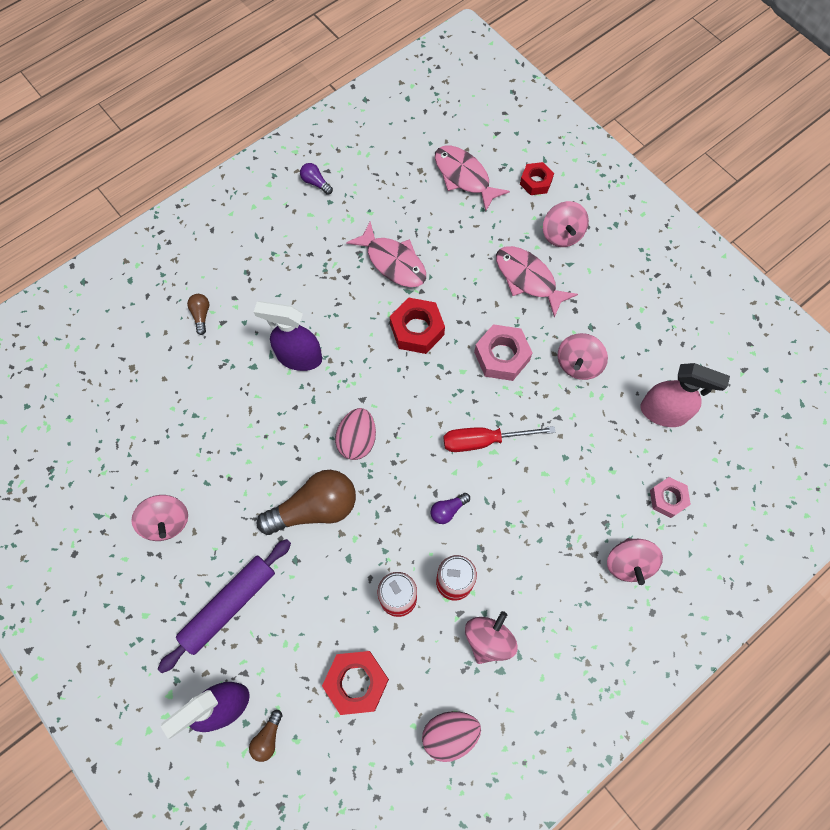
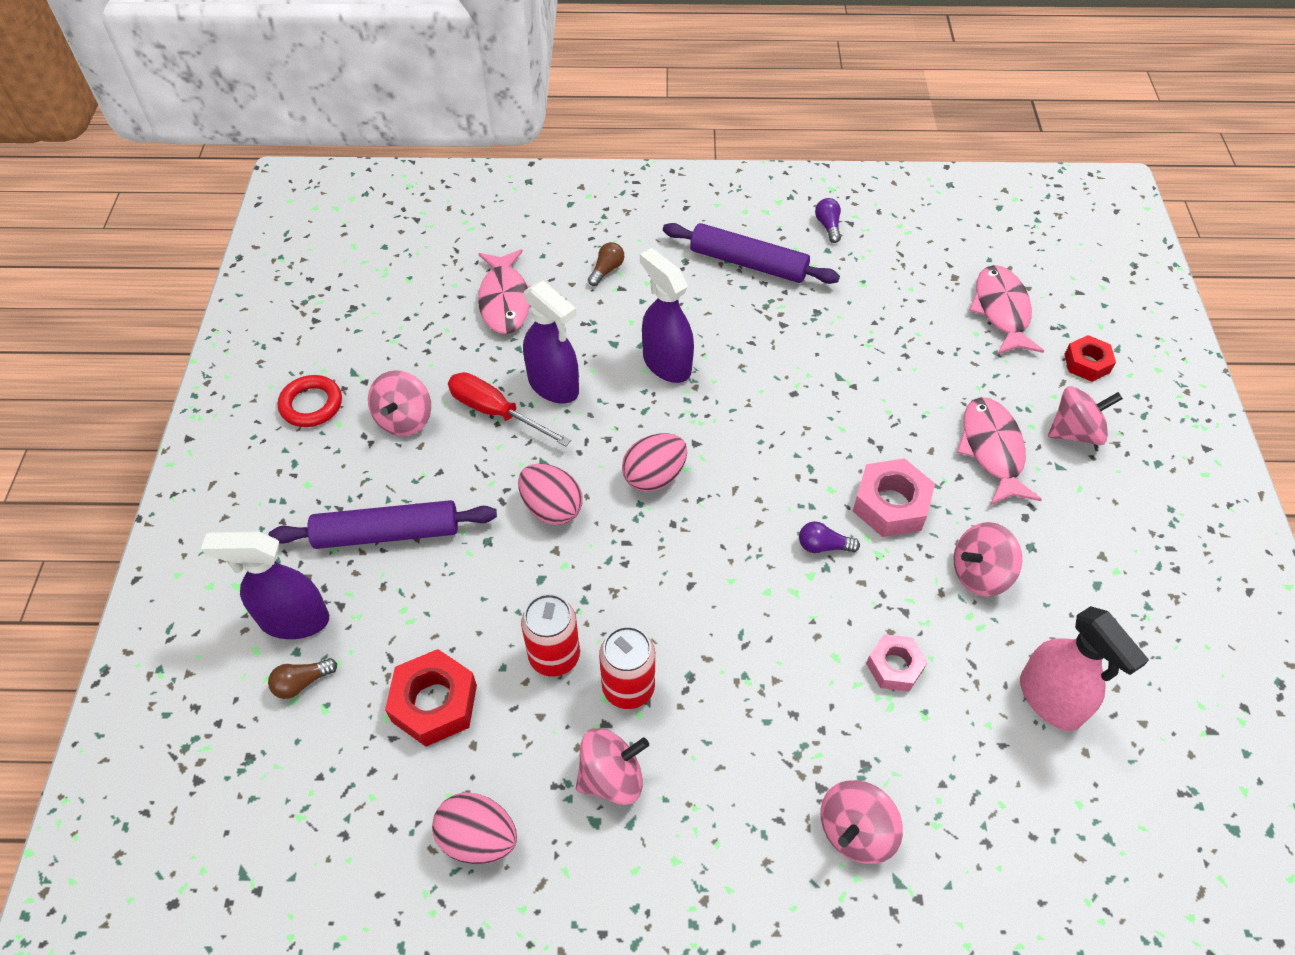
camera: 40 degrees right, 15 degrees down
(92, 560) = (311, 405): none -> red ring
(242, 425) = (554, 386): none -> purple spray bottle
(288, 246) = (748, 263): none -> purple rolling pin
(315, 508) = (551, 508): brown light bulb -> pink egg
(393, 262) = (846, 341): pink fish -> pink fish (505, 300)
(417, 330) = (815, 418): red nut -> none
(448, 510) = (688, 611): purple light bulb -> purple light bulb (823, 546)
(484, 441) = (793, 573): red screwdriver -> red screwdriver (496, 412)
(562, 234) = (1075, 432): pink spinning top -> pink spinning top turned 135 degrees counterclockwise
(668, 499) = (972, 799): pink nut -> pink nut (894, 666)

